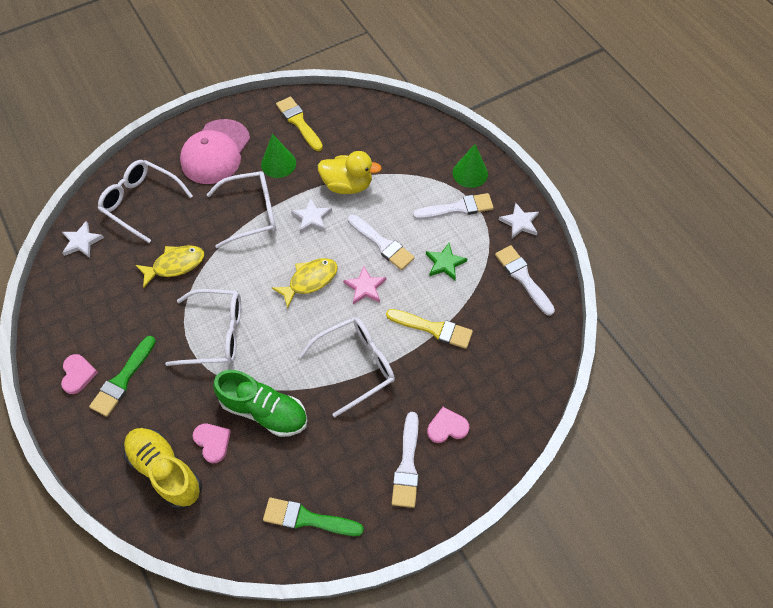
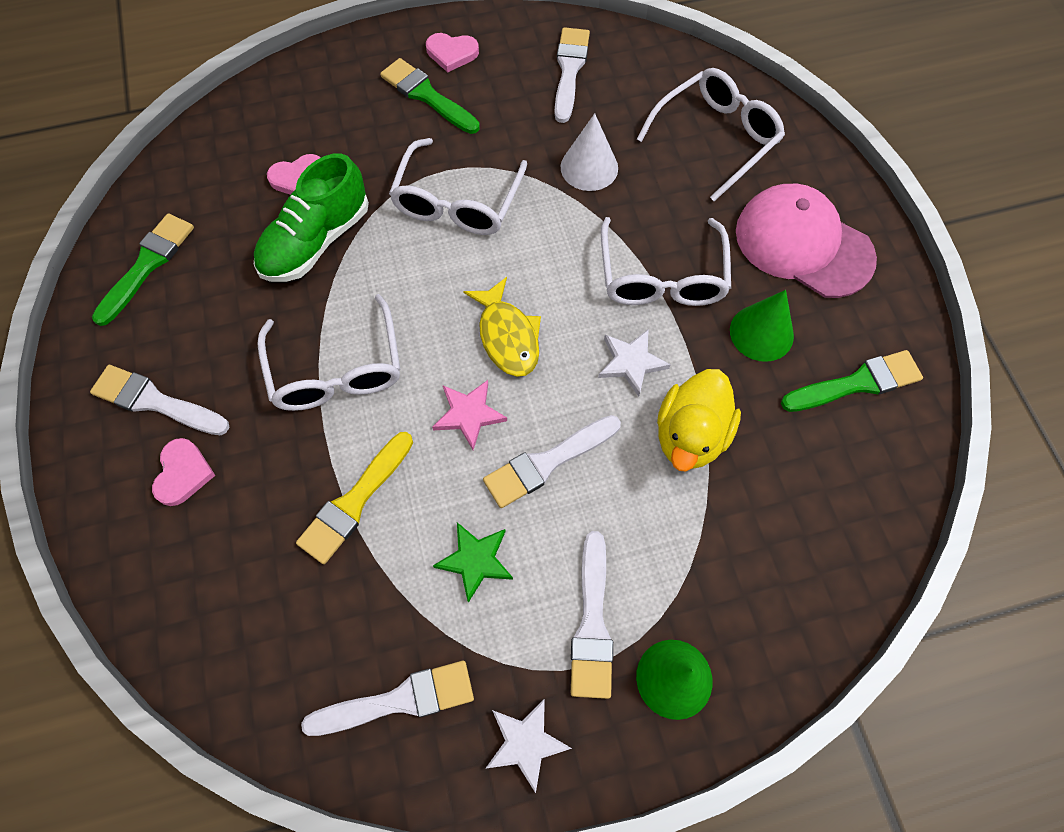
camera: 105 degrees right, 5 degrees up
(82, 241) = (660, 67): white star -> none
(89, 294) = (569, 70): none -> white brush
(166, 470) = (284, 127): yellow shoe -> none
(175, 265) = (589, 167): yellow fish -> white cone
(299, 122) = (857, 383): yellow brush -> green brush

